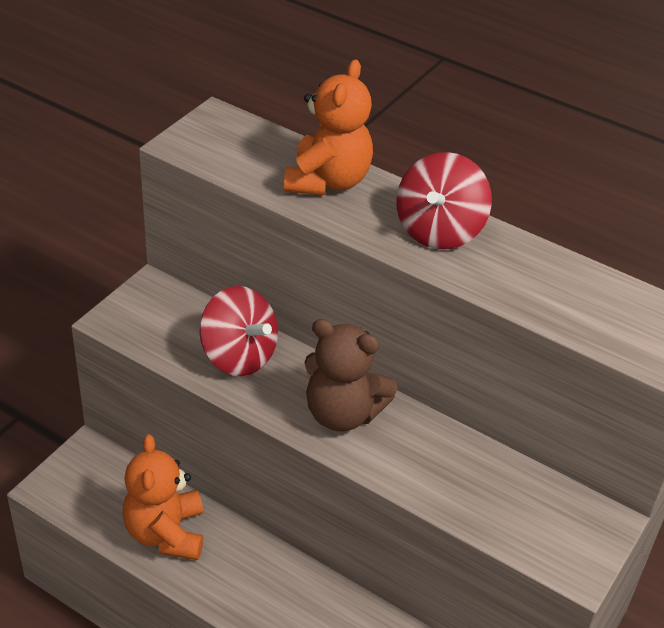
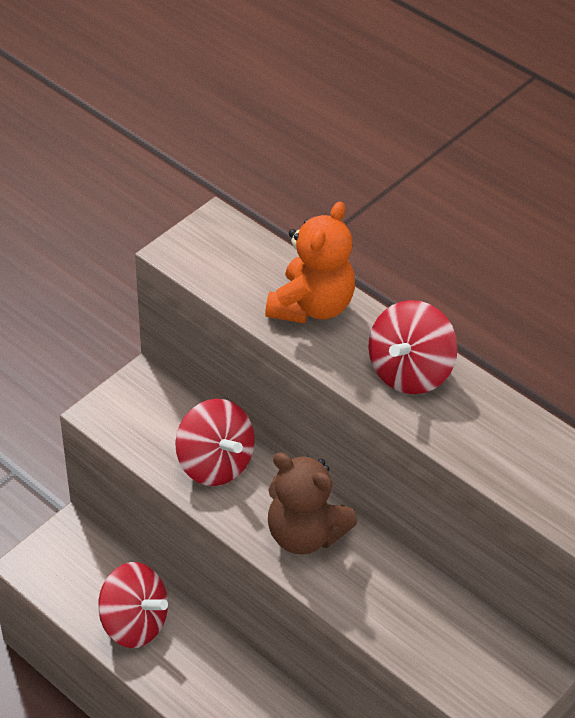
camera: 10 degrees right, 5 degrees up
(166, 533) = (134, 623): orange teddy bear -> red spinning top

